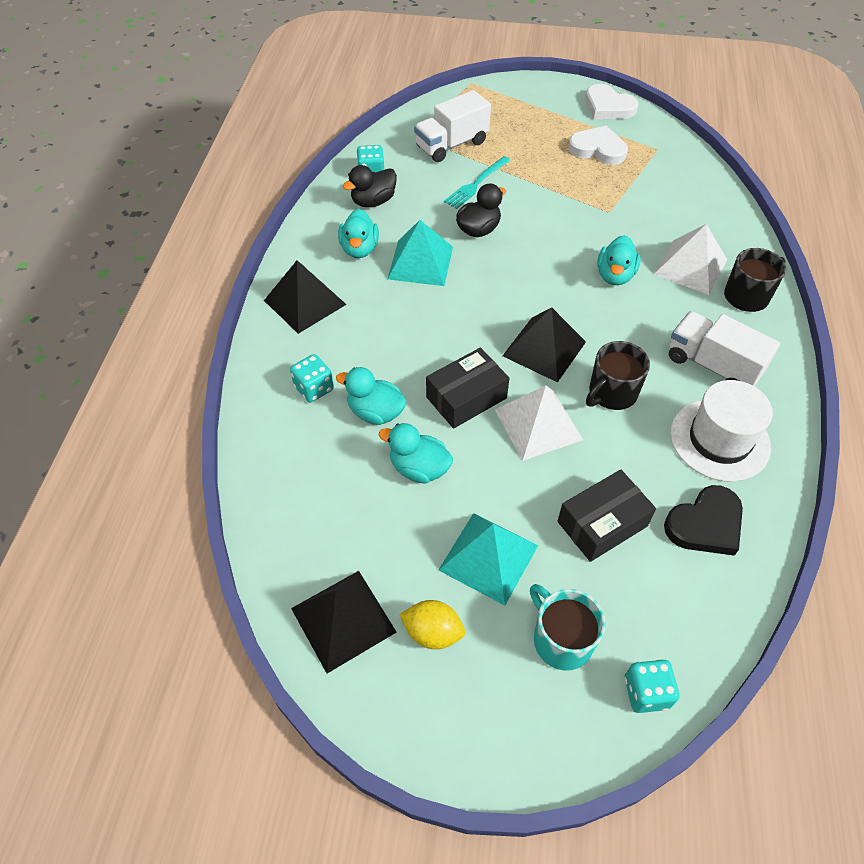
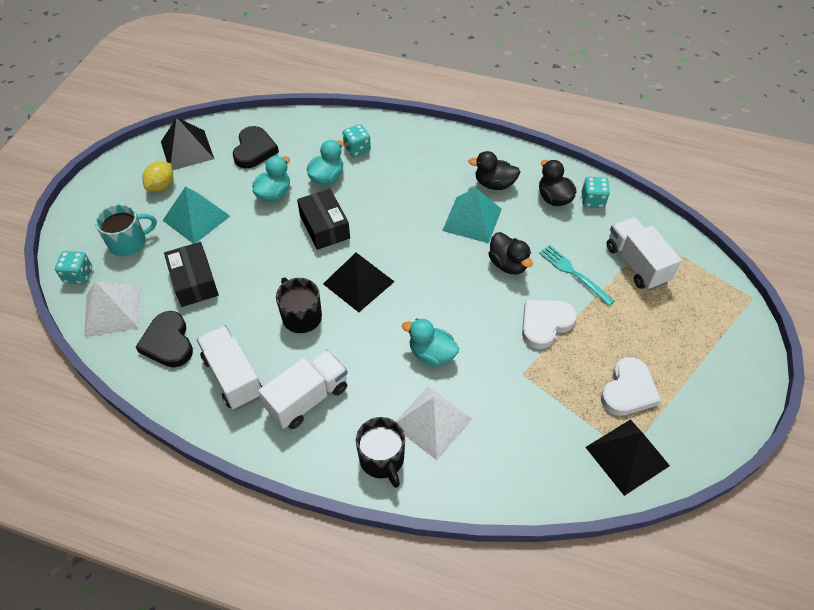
camera: 100 degrees right, 0 degrees up
(305, 302) = (440, 149): black pyramid -> black pyramid (627, 456)
(331, 517) = (254, 150): none -> black heart
(359, 249) = (494, 184): turquoise duck -> black duck
(538, 424) = (287, 264): white pyramid -> white pyramid (112, 311)
(608, 107) = (713, 423): white heart -> white heart (545, 324)
(719, 440) = (233, 377): white hat -> white truck

